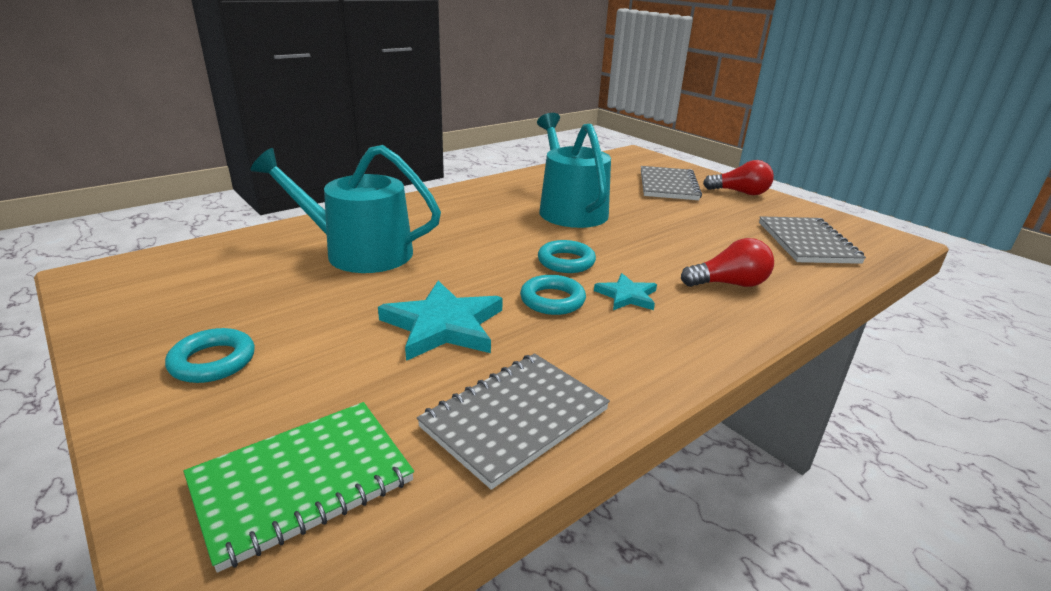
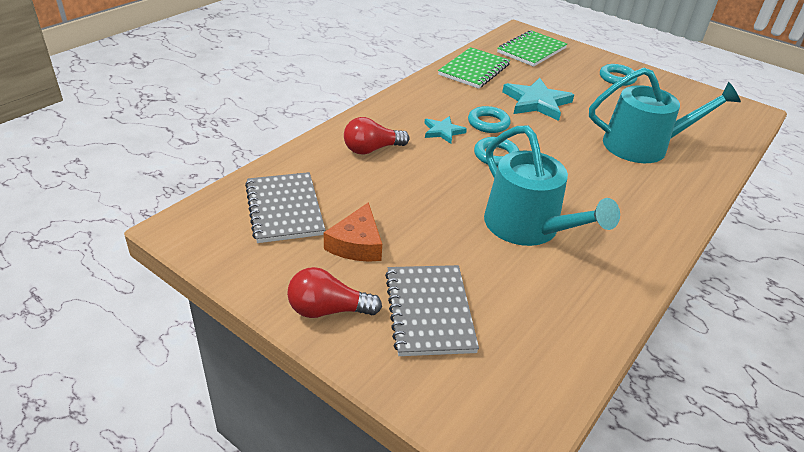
camera: 165 degrees right, 10 degrees up
(515, 418) = (474, 70): grey notebook -> green notebook
(727, 216) = (356, 244): none -> orange cheese

